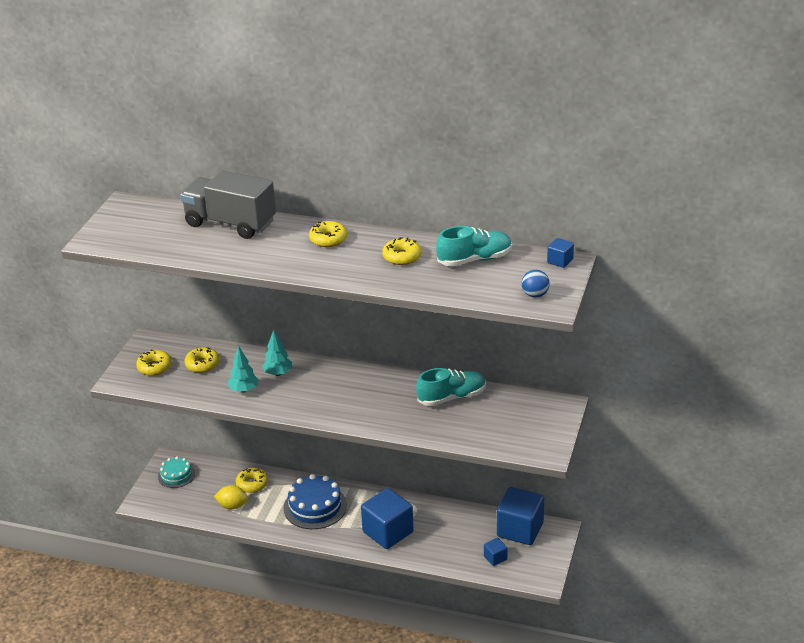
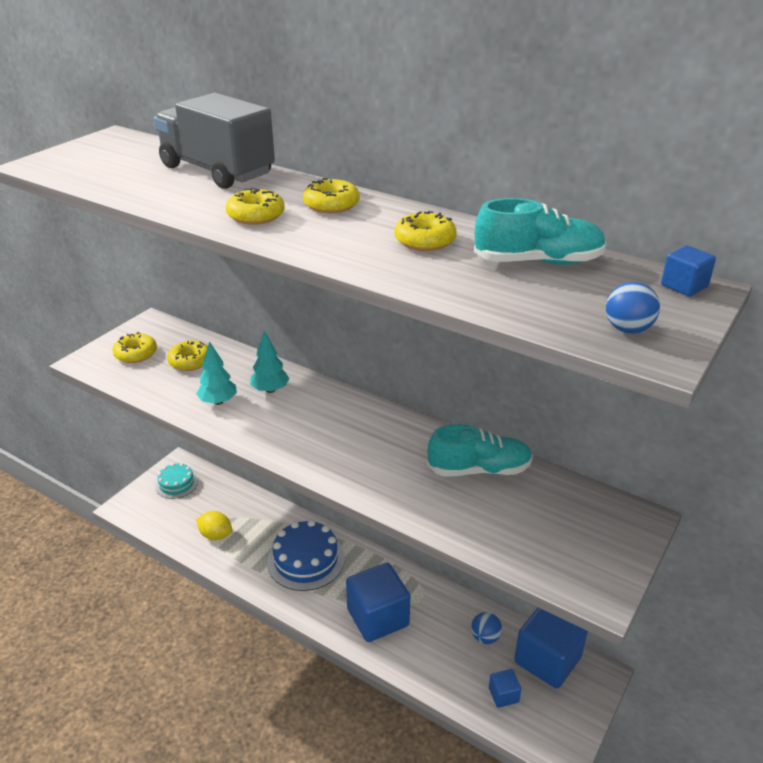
camera: 15 degrees right, 0 degrees up
(252, 484) = (249, 514): yellow donut -> yellow donut (256, 215)
(471, 526) = (485, 637): none -> blue ball

